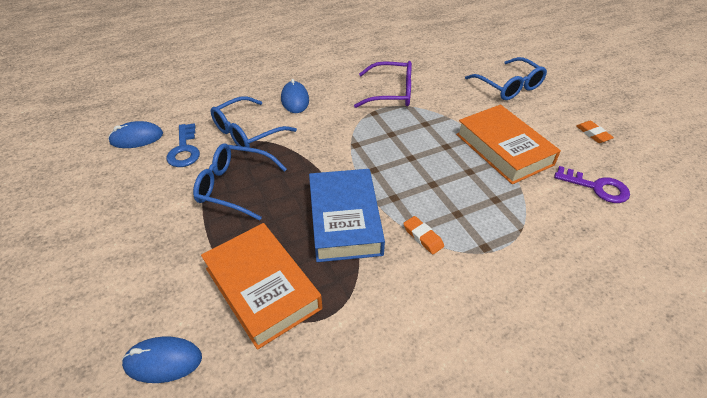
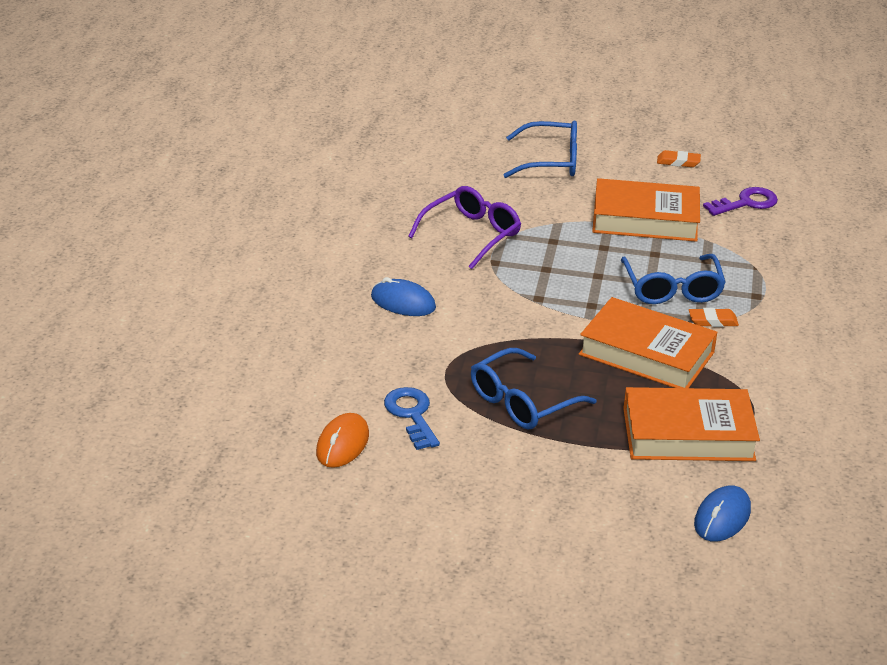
camera: 55 degrees left, 10 degrees down
(137, 138) = (342, 444): blue mouse -> orange mouse
(184, 150) = (412, 415): blue key -> blue key turned 135 degrees counterclockwise
(247, 132) = (429, 359): blue glasses -> blue glasses (672, 288)
(344, 220) = (646, 353): blue book -> orange book

